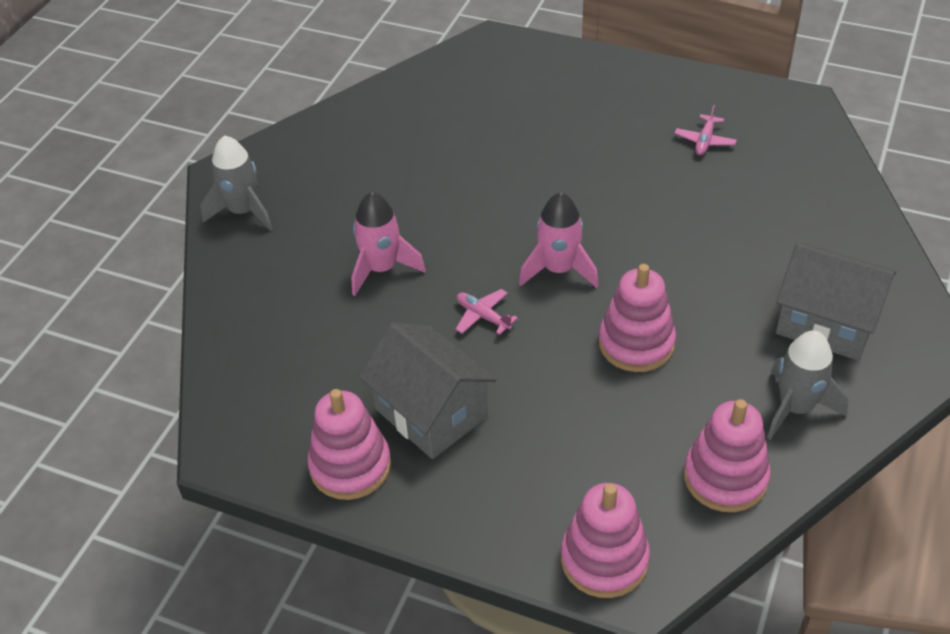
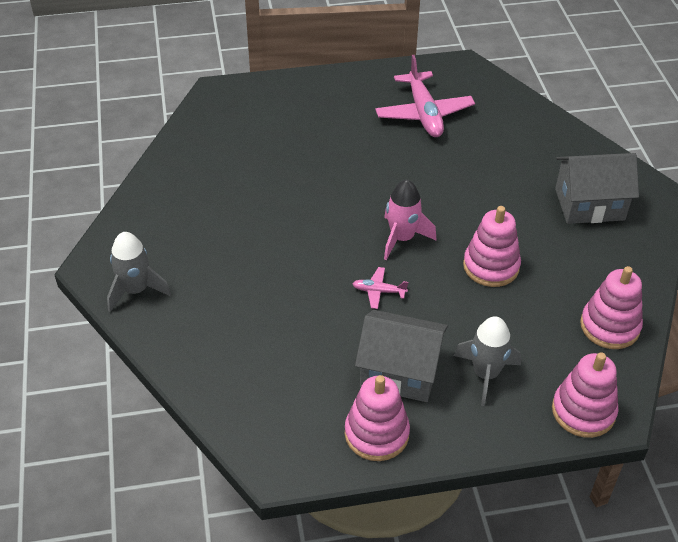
camera: 35 degrees left, 0 degrees up
(382, 269) = (280, 288): pink rocket -> none
(705, 141) = (424, 113): pink plane -> pink plane, size x2.15
(795, 408) = (614, 265): grey rocket -> grey rocket (485, 374)

